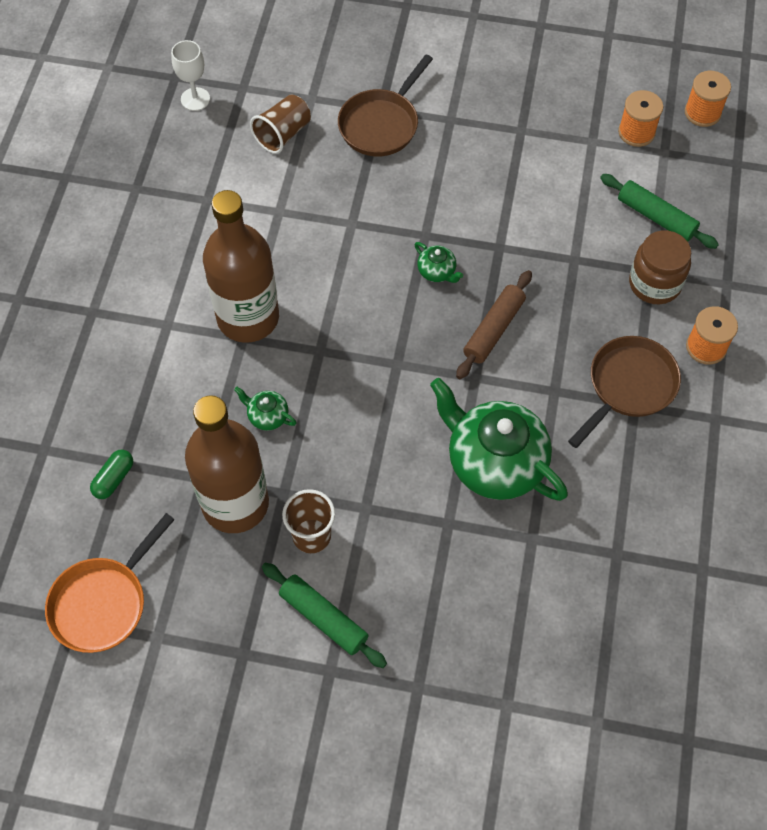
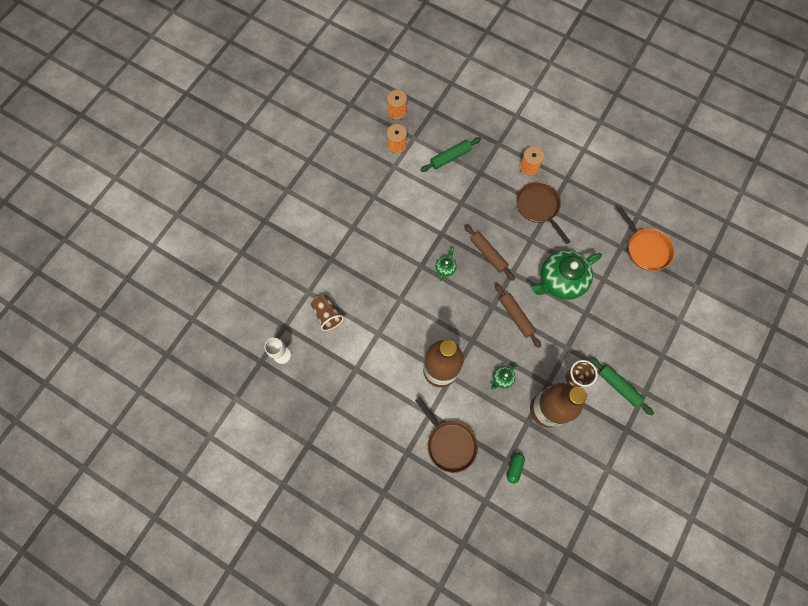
camera: 70 degrees left, 10 degrees up
(103, 603) = (582, 492): orange pan -> orange pan (646, 249)
(114, 479) = (514, 468): green capsule -> green capsule turned 60 degrees clockwise
(323, 618) = (618, 386): green rolling pin -> green rolling pin turned 75 degrees clockwise
(381, 124) = (341, 262): brown pan -> brown pan (449, 443)
(392, 407) = (516, 316): none -> brown rolling pin
(437, 272) = (445, 268): green teapot -> green teapot turned 45 degrees counterclockwise
(654, 283) = (487, 173): brown jar -> none

